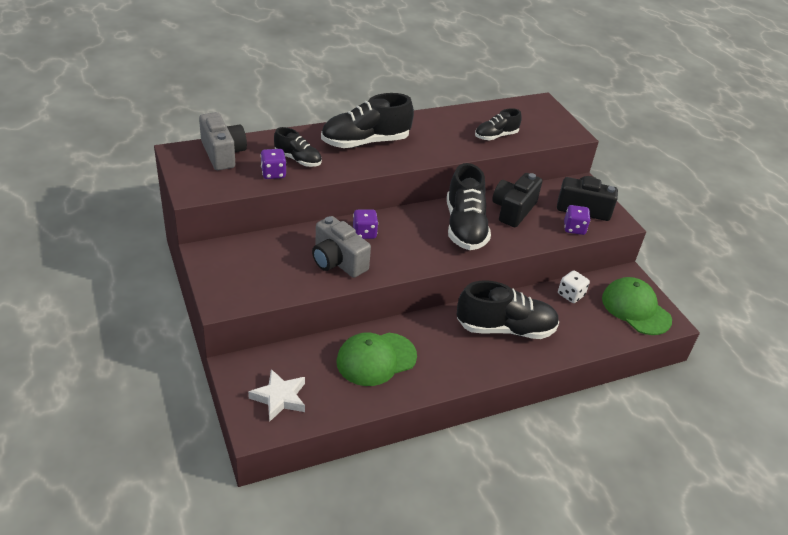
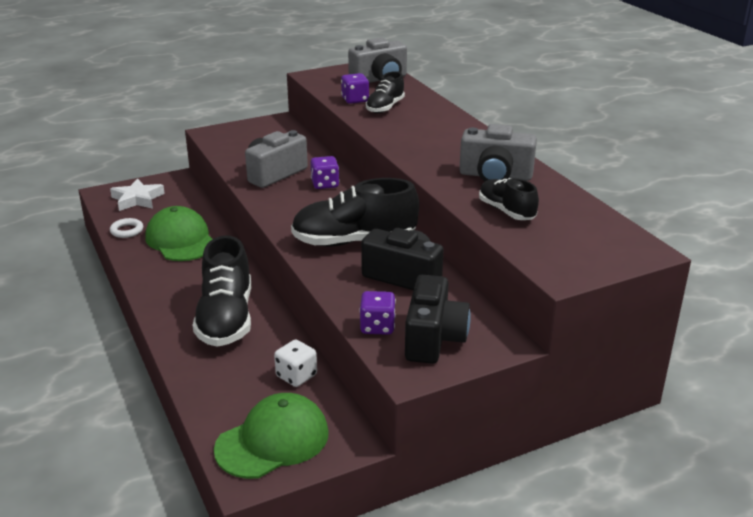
camera: 90 degrees right, 10 degrees down
(351, 401) = (127, 231): none -> white ring
(365, 142) = (439, 135): black shoe -> none
(442, 131) = (495, 176): none -> grey camera

